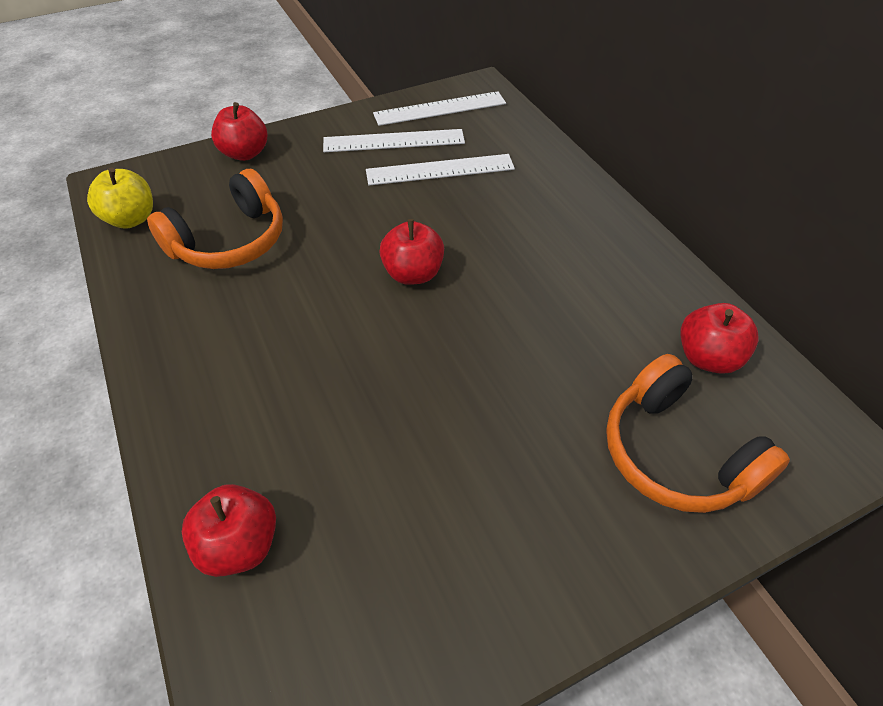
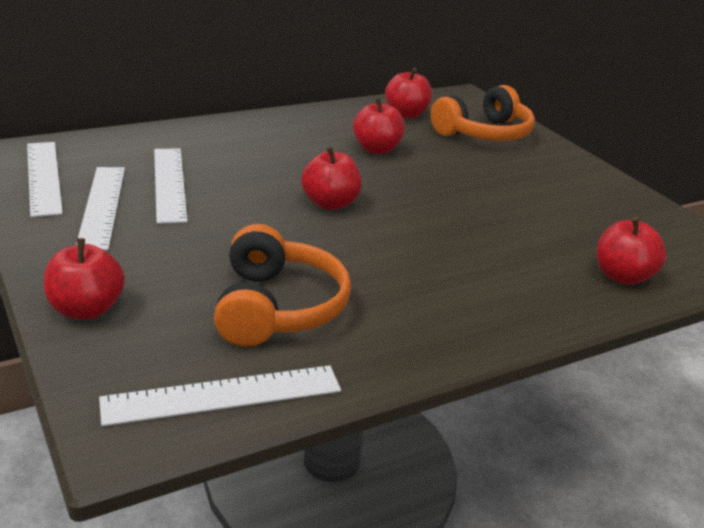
camera: 95 degrees left, 20 degrees down
(131, 219) = (223, 395): yellow apple -> white ruler
(229, 241) = (277, 307): orange headphones -> orange headphones turned 45 degrees clockwise
(566, 317) = (376, 149): none -> red apple

